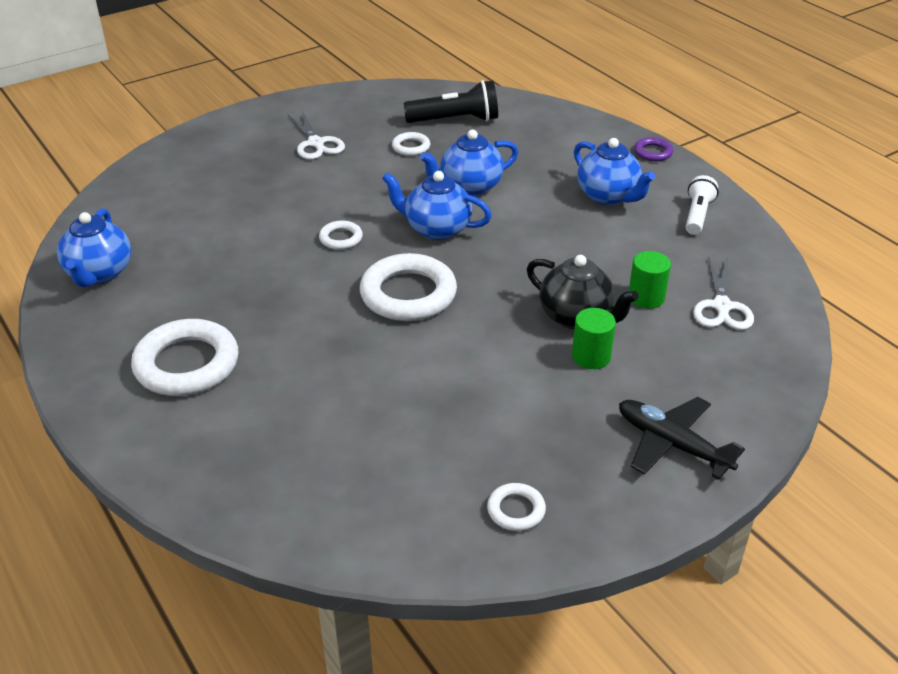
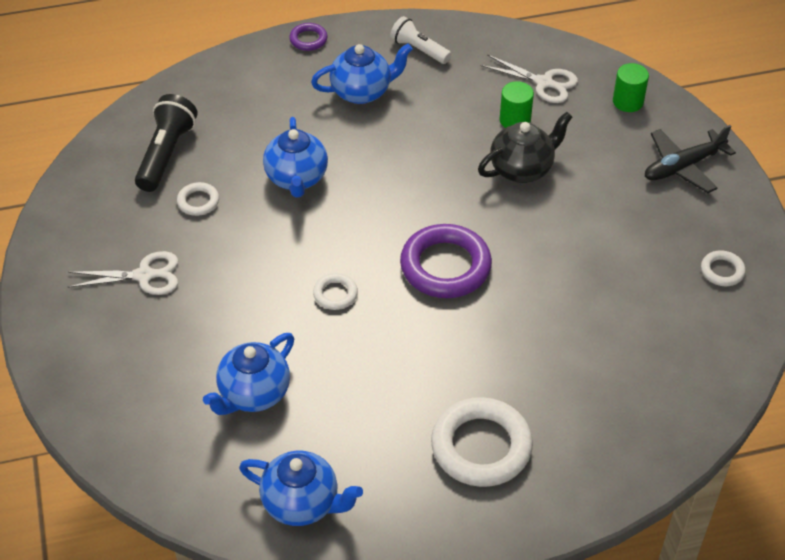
camera: 70 degrees left, 10 degrees up
(408, 294) = (445, 266): white ring -> purple ring
(436, 229) = (355, 221): blue teapot -> blue teapot (253, 394)
(591, 356) = (573, 177): green cylinder -> green cylinder (628, 102)

